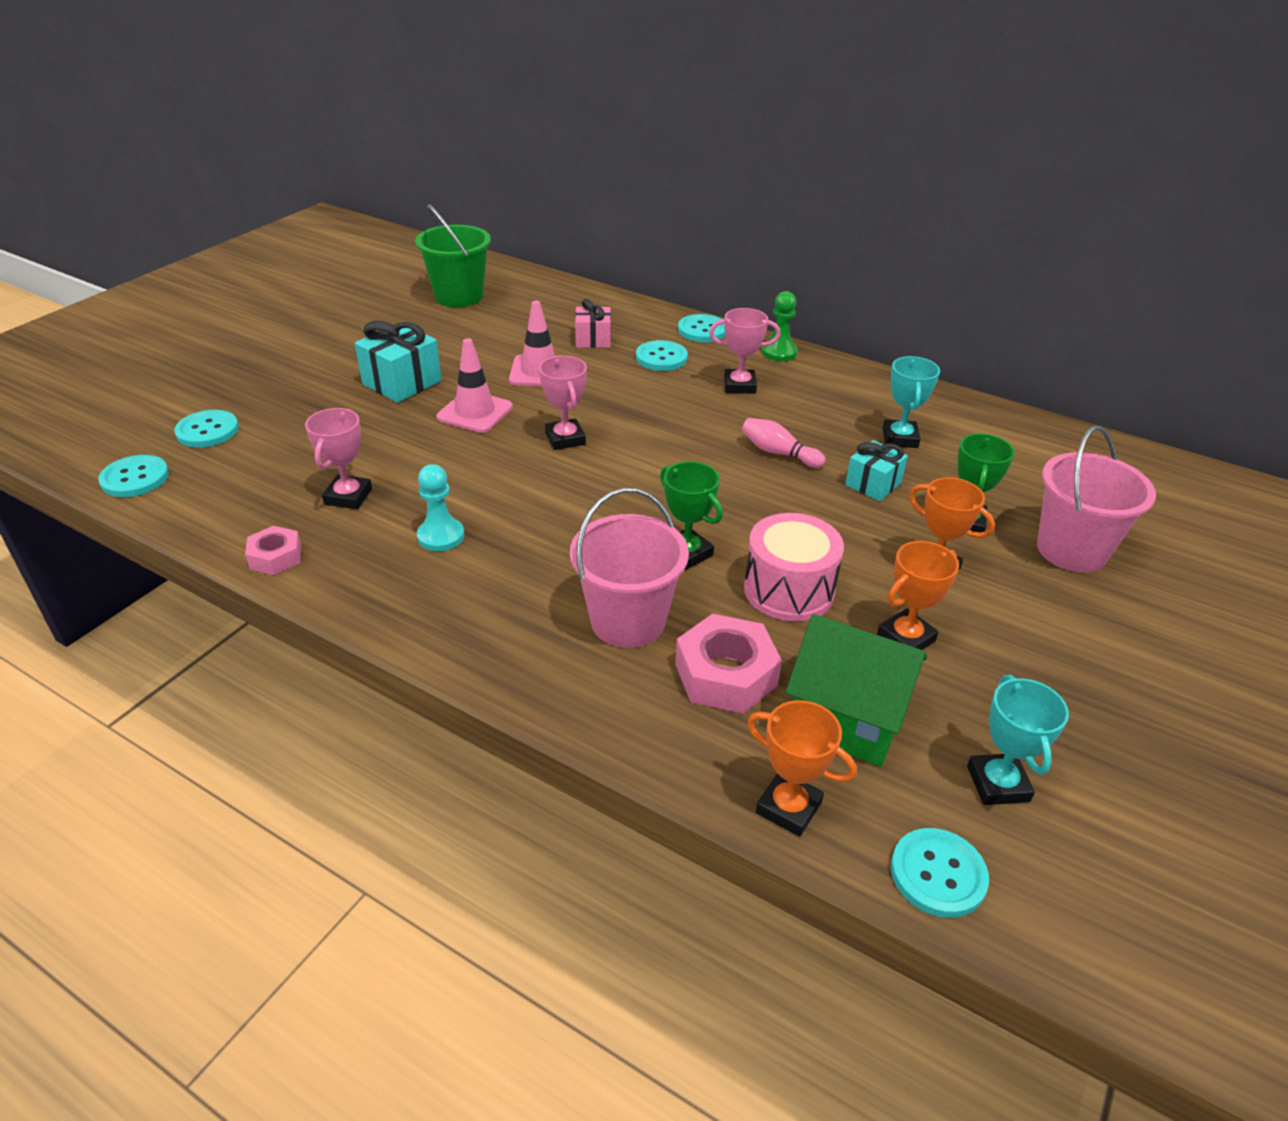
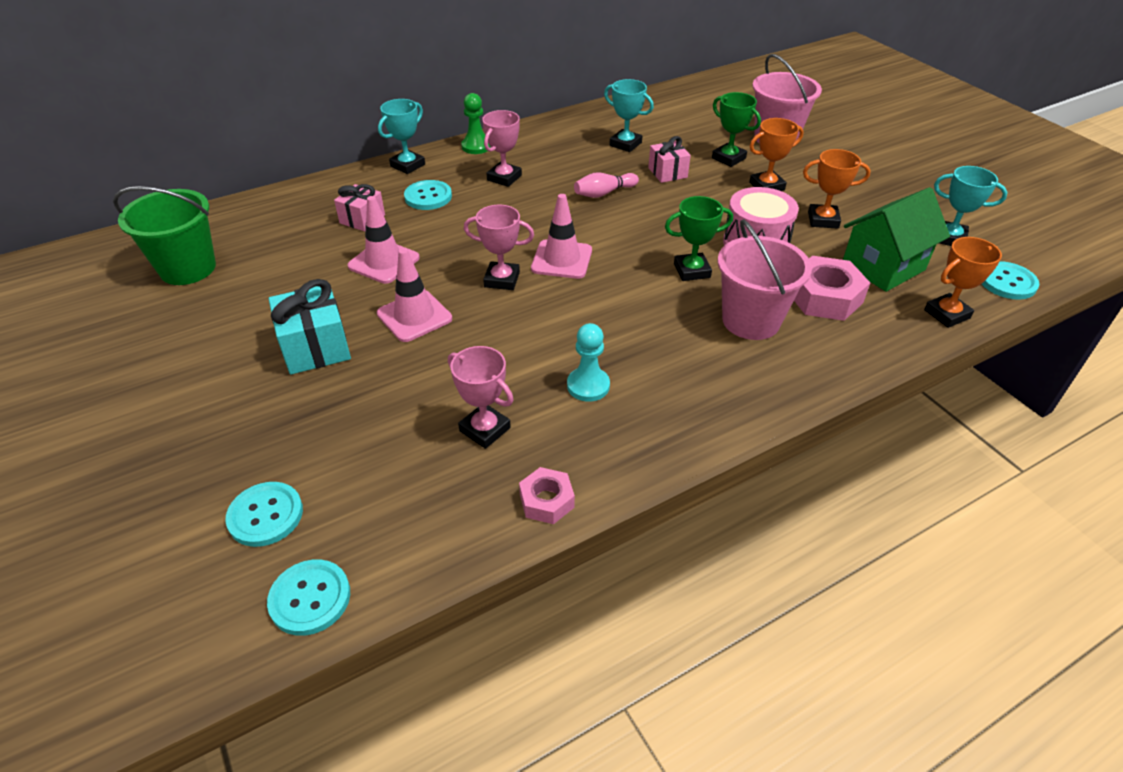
camera: 60 degrees left, 5 degrees up
(628, 462) = (561, 259): none -> pink traffic cone
(702, 330) = (407, 165): turquoise button -> turquoise trophy
(873, 484) = (667, 173): turquoise gift -> pink gift
(906, 638) = (823, 220): orange trophy -> orange trophy turned 75 degrees counterclockwise

